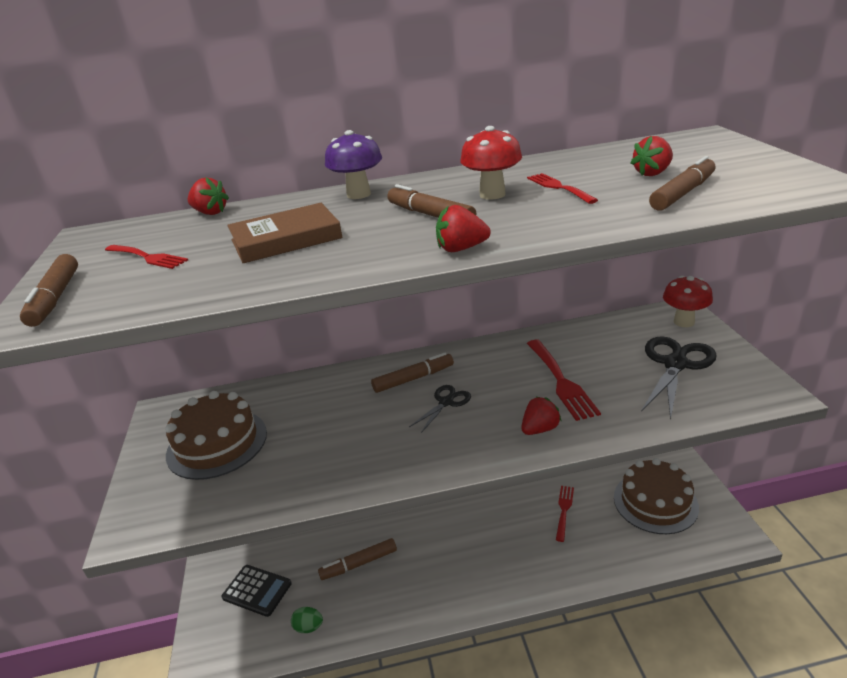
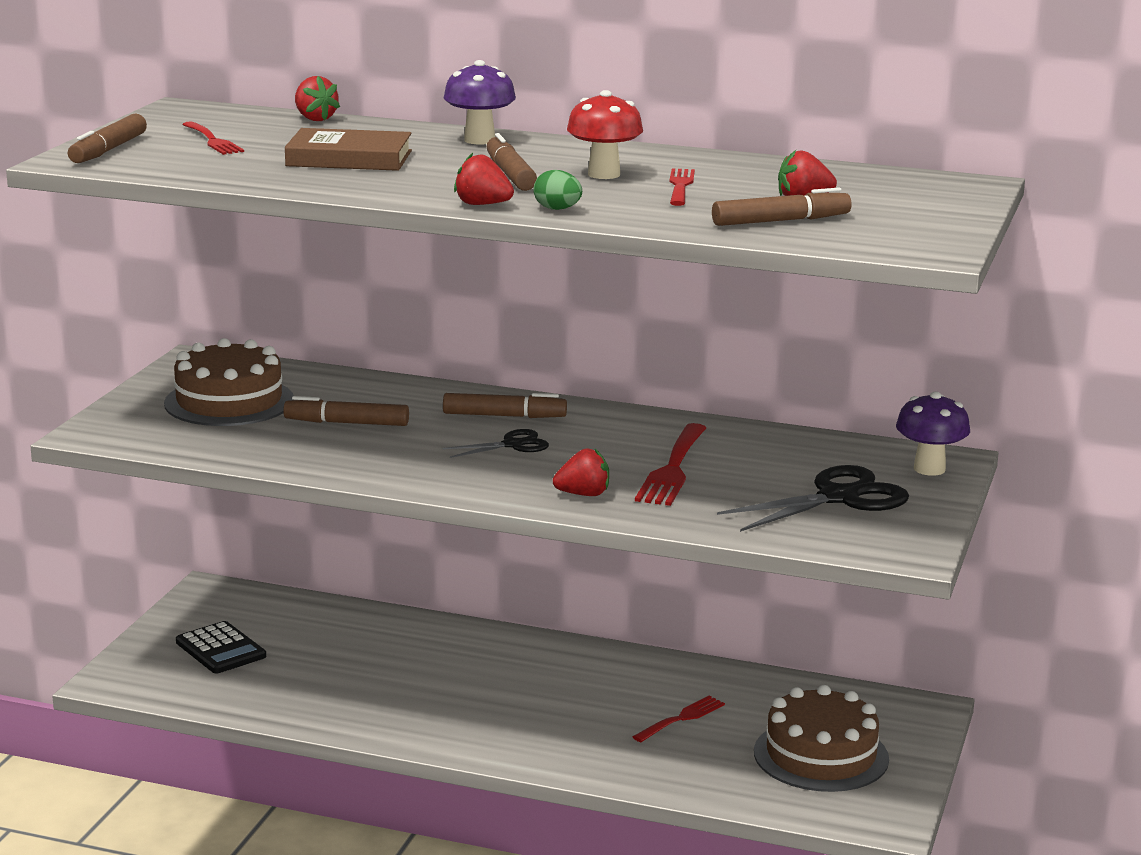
camera: 25 degrees right, 10 degrees down
(309, 627) = (252, 697): green egg -> green egg (557, 209)
(359, 564) = (361, 670): brown marker -> brown marker (346, 423)
(684, 322) = (929, 469): red mushroom -> purple mushroom

